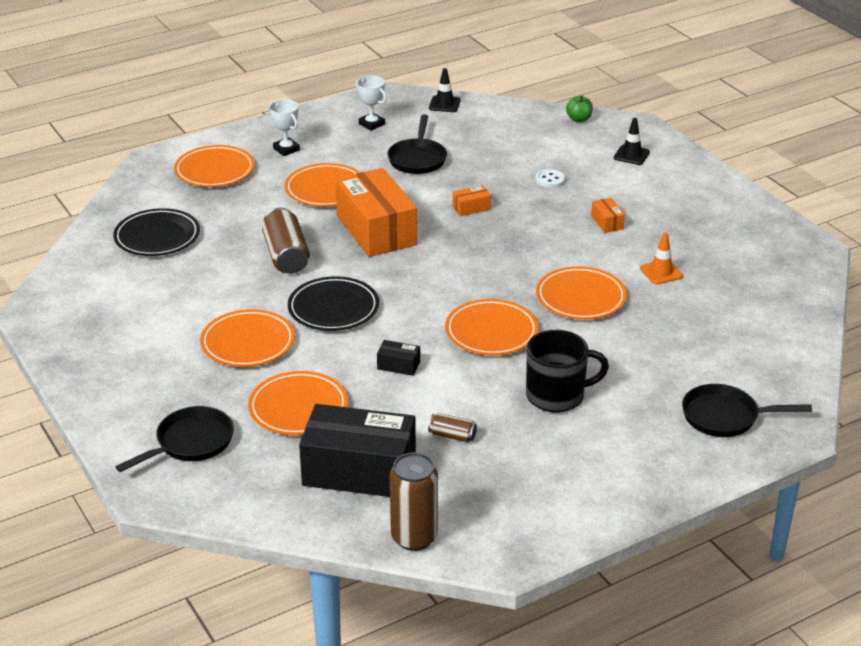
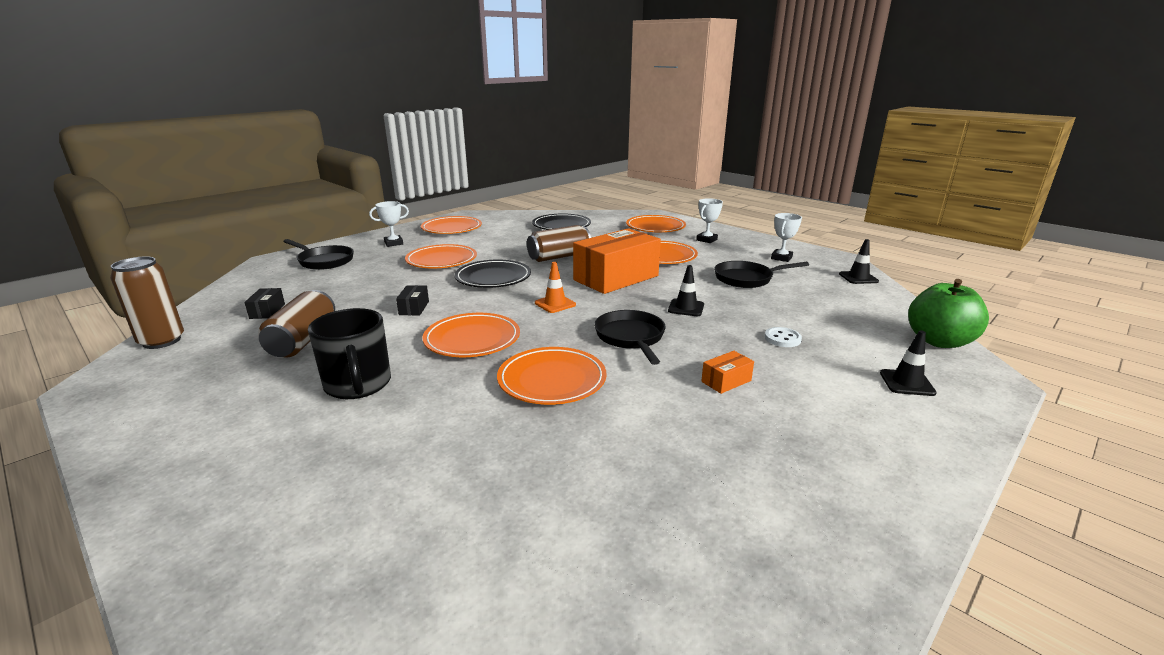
camera: 75 degrees right, 10 degrees down
(144, 383) = (393, 243): none -> white trophy
(298, 408) = (358, 283): orange plate -> orange plate (451, 228)
(359, 471) = (267, 311): black box -> black box, size x0.40
(452, 435) = (303, 340): brown can -> brown can, size x1.97
(471, 208) = (686, 308): orange box -> black traffic cone
(578, 119) = (939, 341): green apple -> green apple, size x1.97
(661, 272) = (638, 432): orange traffic cone -> orange traffic cone (555, 304)
(725, 417) = (283, 524): black pan -> black pan (631, 337)

